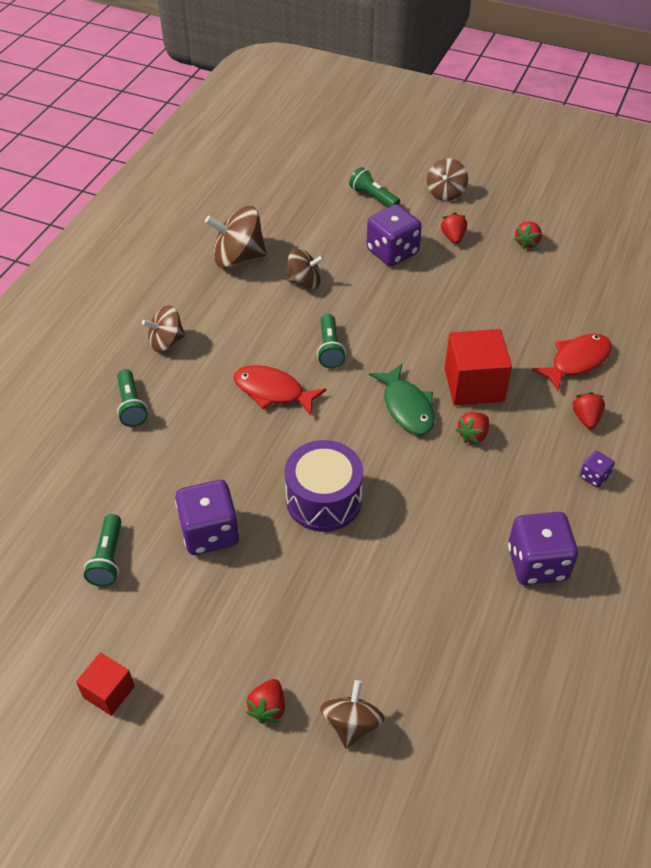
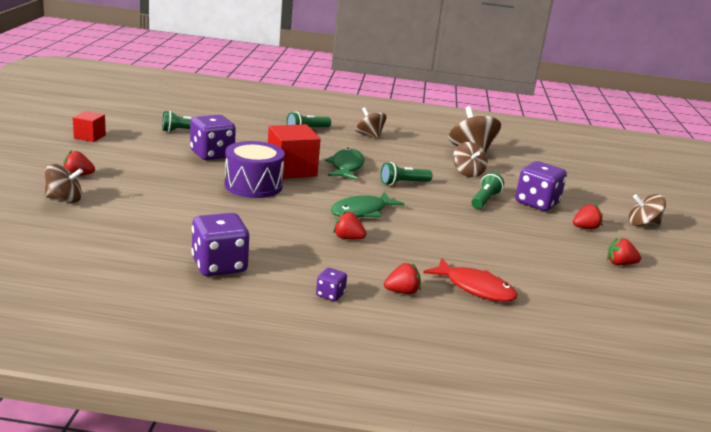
camera: 70 degrees right, 25 degrees down
(273, 391) = (346, 167): red fish -> green fish
(373, 197) = (596, 194): green flashlight -> green flashlight (484, 200)
(474, 385) = (406, 238): red cube -> red cube (291, 169)

